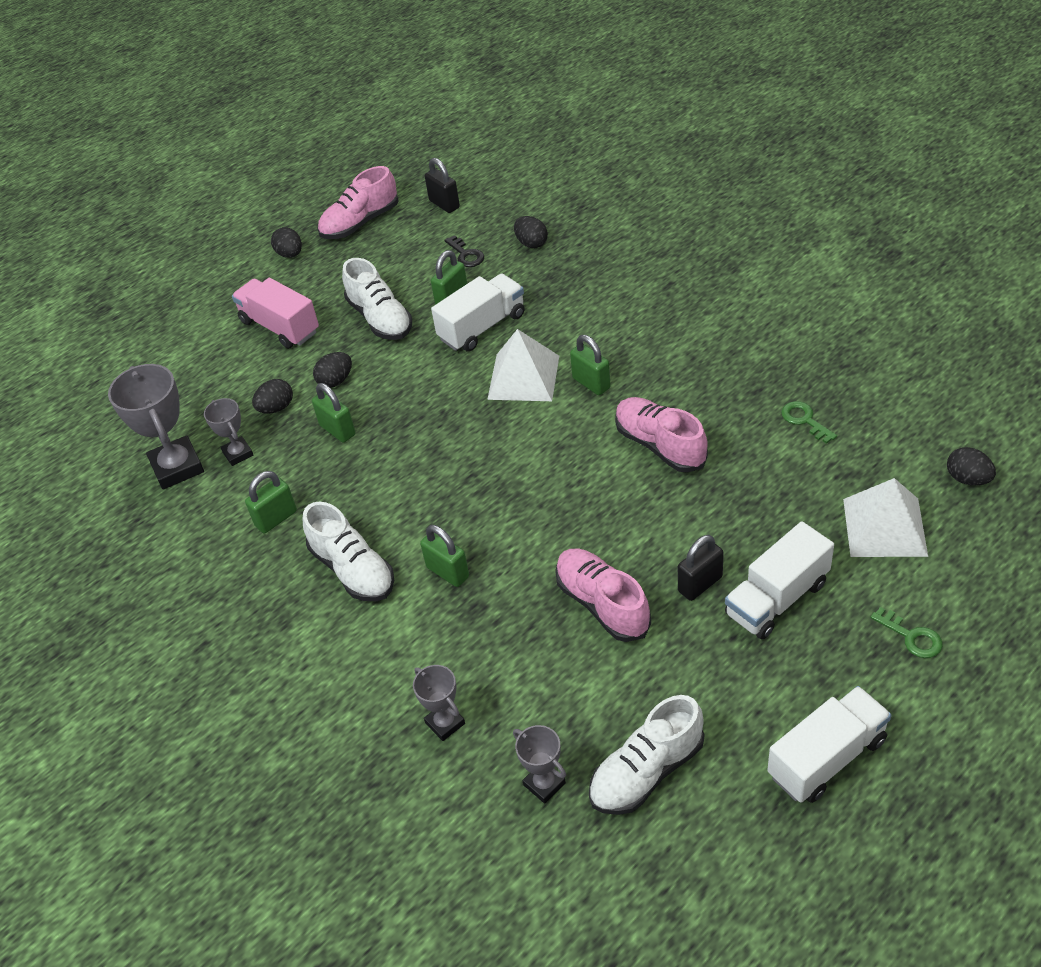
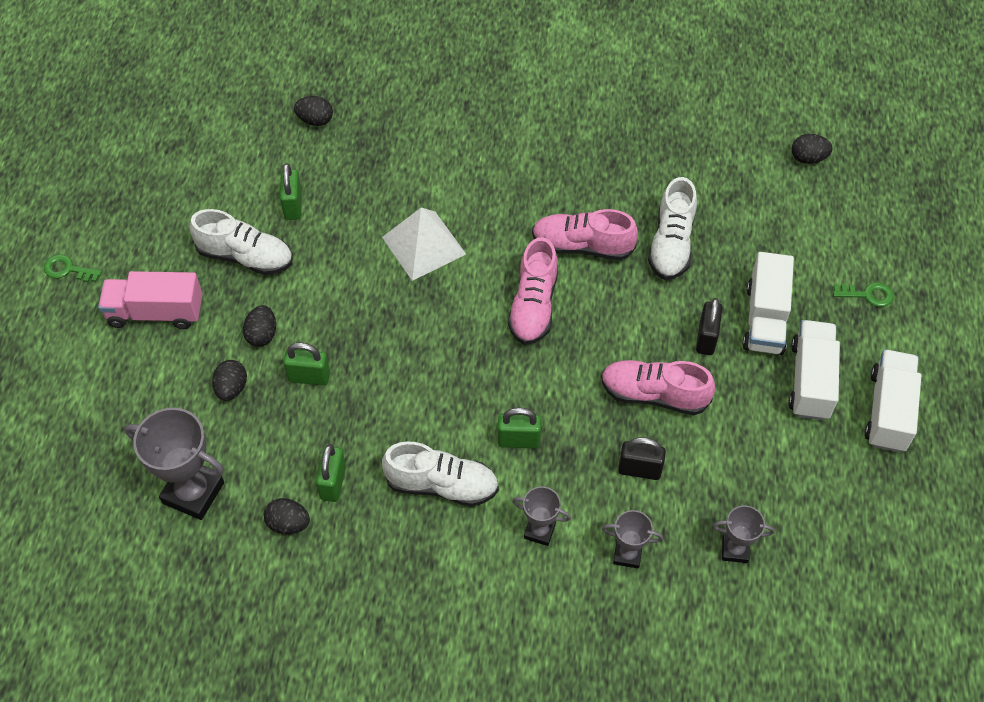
camera: 45 degrees left, 10 degrees up
(238, 453) = (238, 448): grey trophy -> grey trophy (539, 531)
(290, 254) = (91, 238): black egg -> black egg (288, 524)
(360, 223) = (131, 174): pink shoe -> pink shoe (533, 305)
(444, 204) = (197, 119): black padlock -> black padlock (639, 470)
(466, 255) = (266, 158): black key -> none
(482, 327) = (345, 219): white truck -> white truck (810, 380)
(591, 383) = (483, 222): green padlock -> none
(646, 771) = (791, 495): white shoe -> white shoe (671, 244)
(805, 420) = (666, 170): green key -> green key (68, 269)
(884, 527) = (787, 224): white pyramid -> none

